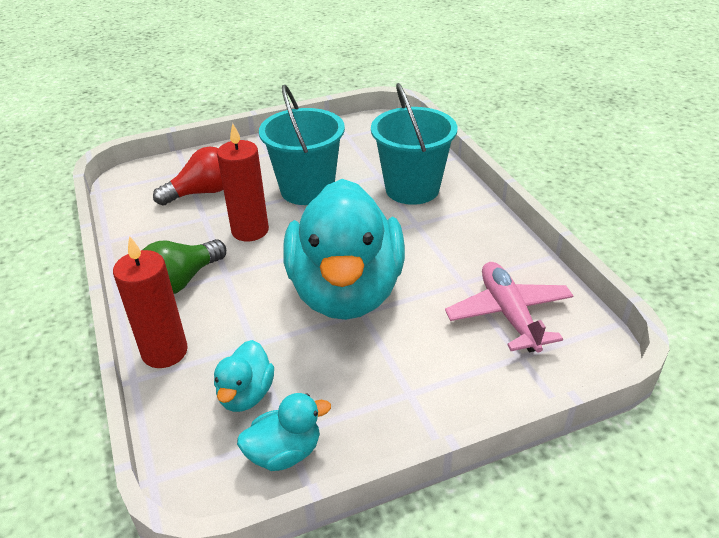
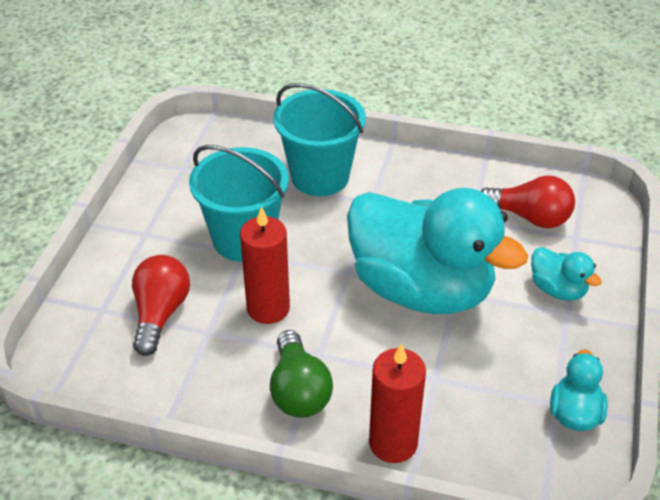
camera: 55 degrees left, 5 degrees up
(246, 395) = (493, 409): turquoise duck -> turquoise duck (557, 289)
(509, 314) = (529, 217): pink plane -> red light bulb

